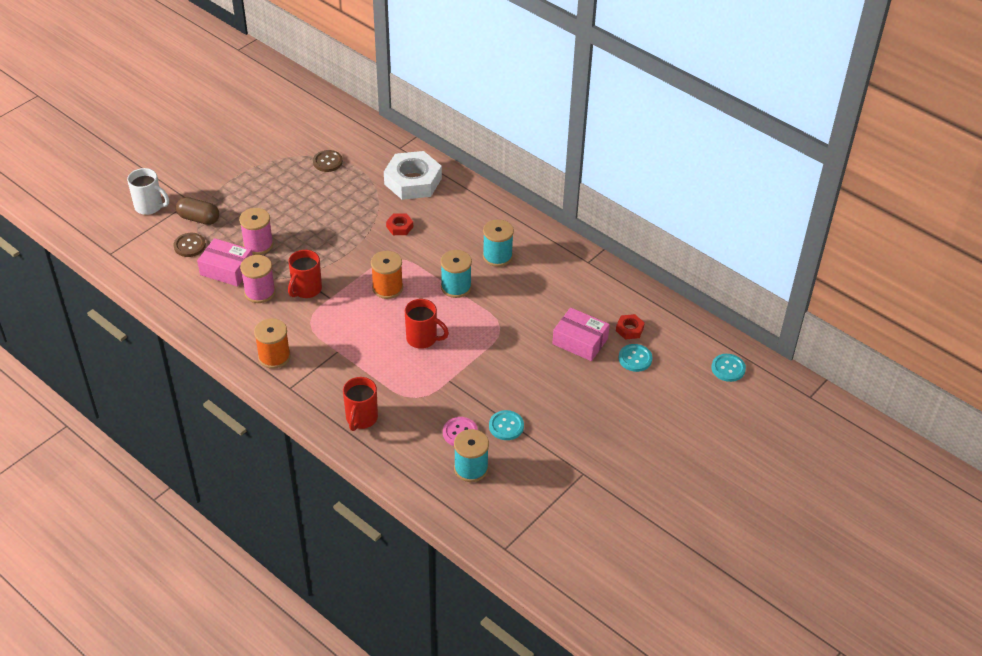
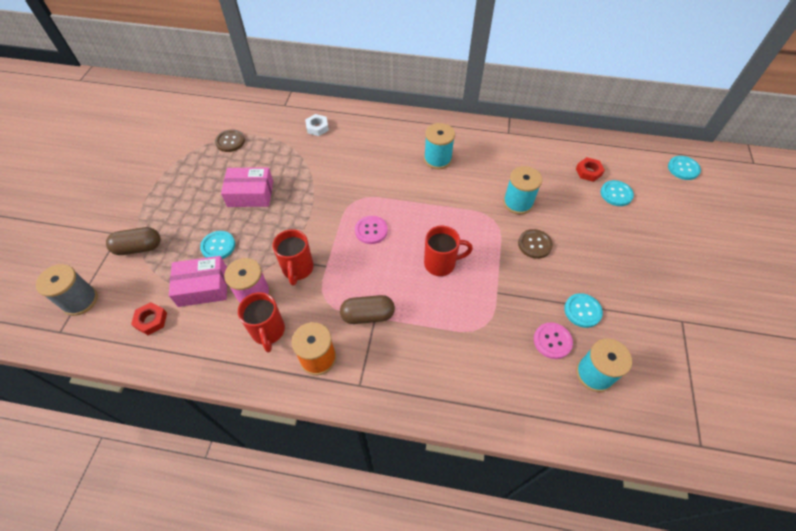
camera: 30 degrees left, 10 degrees up
(135, 238) = (80, 300): none -> grey spool
(149, 207) = (76, 259): white mug -> none
(189, 246) = (146, 280): brown button -> brown button (534, 244)
(258, 244) = (218, 246): pink spool -> turquoise button
(333, 347) = (368, 315): none -> brown capsule
(361, 419) = (454, 379): red mug -> red mug (268, 331)
(387, 288) = (371, 230): orange spool -> pink button
(399, 227) = (337, 170): red nut -> red nut (151, 320)
(413, 181) = (317, 127): white nut -> white nut, size x0.45
(456, 287) = (428, 201): turquoise spool -> turquoise spool (518, 203)
(580, 341) = (564, 200): pink box -> pink box (250, 194)

